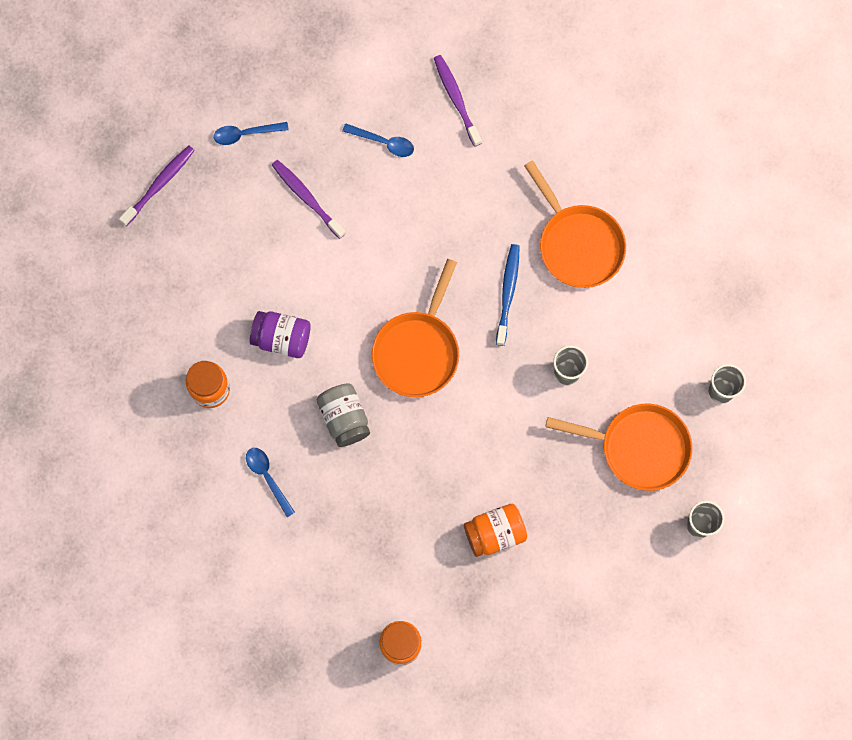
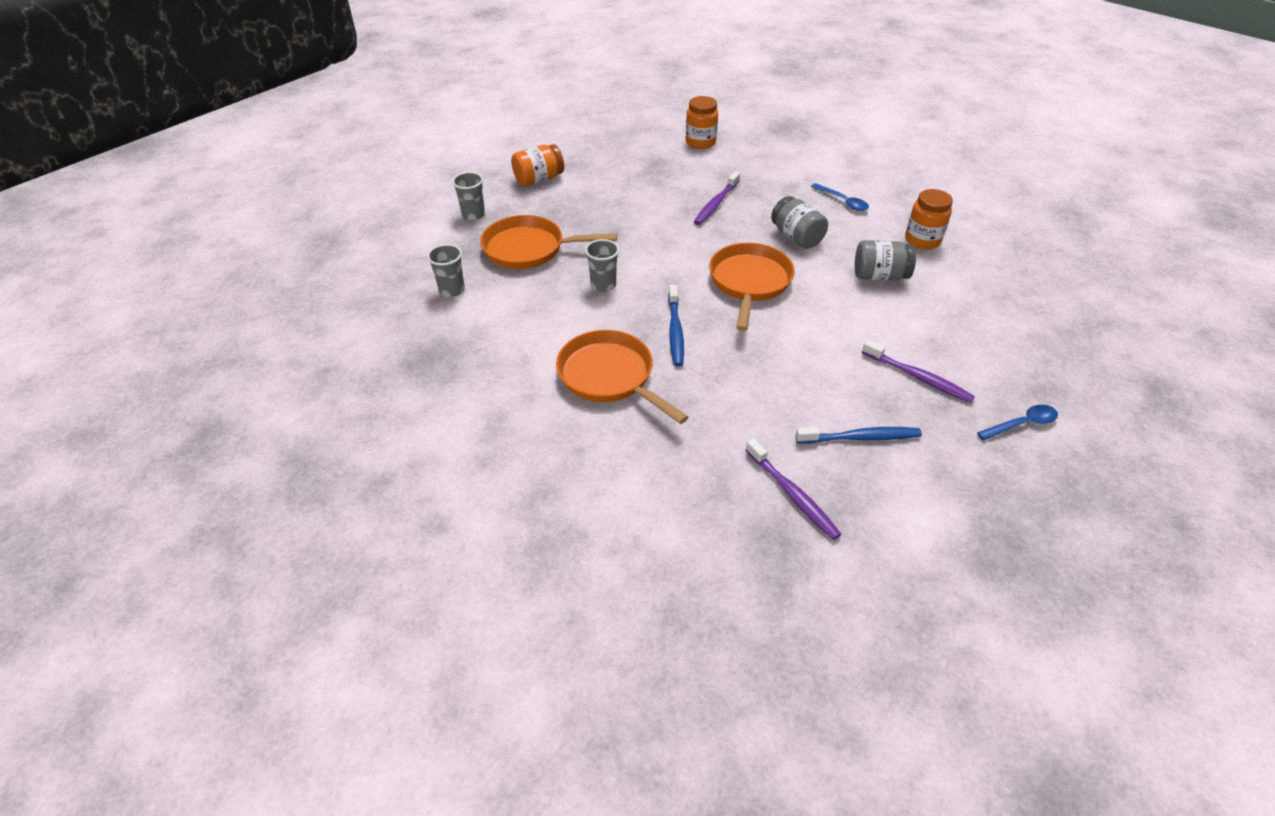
camera: 170 degrees right, 30 degrees down
(159, 184) = (1079, 368): purple toothbrush -> purple toothbrush (716, 204)
(282, 338) = (879, 276): purple jar -> grey jar
(383, 142) = (860, 438): blue spoon -> blue toothbrush
(495, 533) = (645, 194): orange jar -> orange jar (539, 179)

